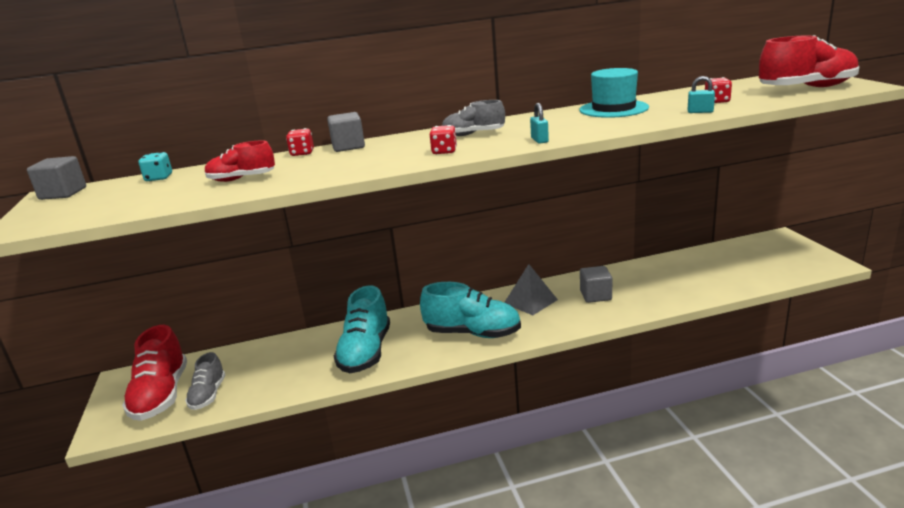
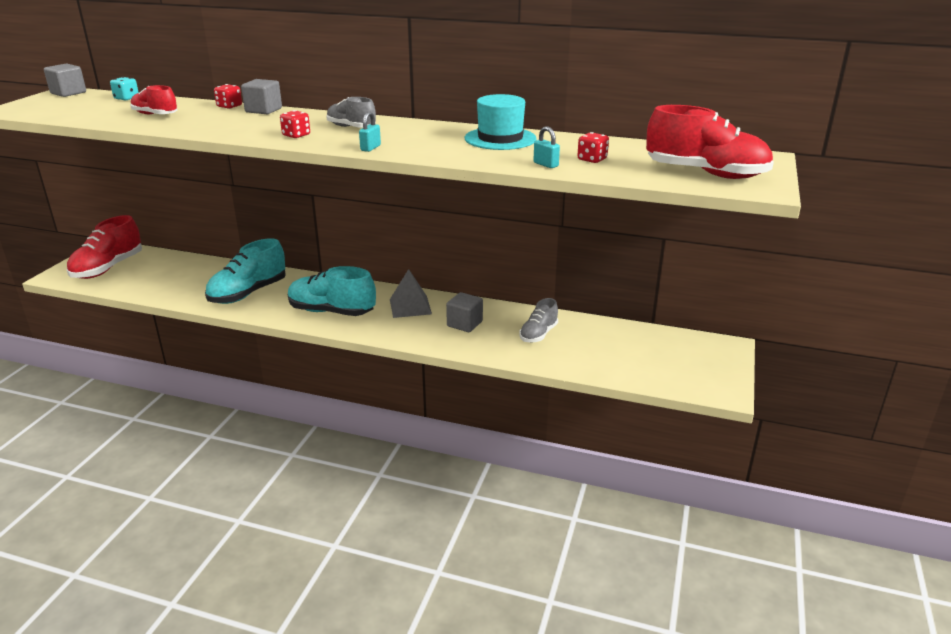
camera: 30 degrees right, 5 degrees up
(208, 395) = (129, 279): grey shoe -> grey shoe (538, 334)
(473, 333) = (331, 311): turquoise shoe -> turquoise shoe turned 150 degrees clockwise

